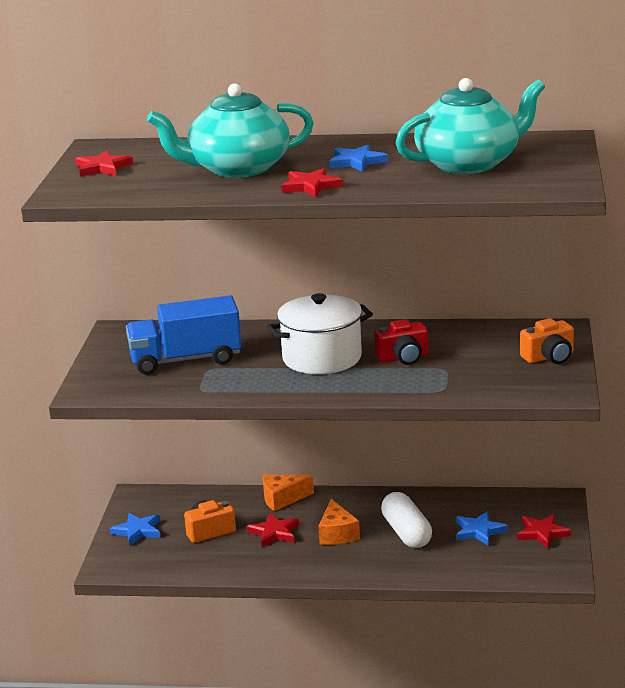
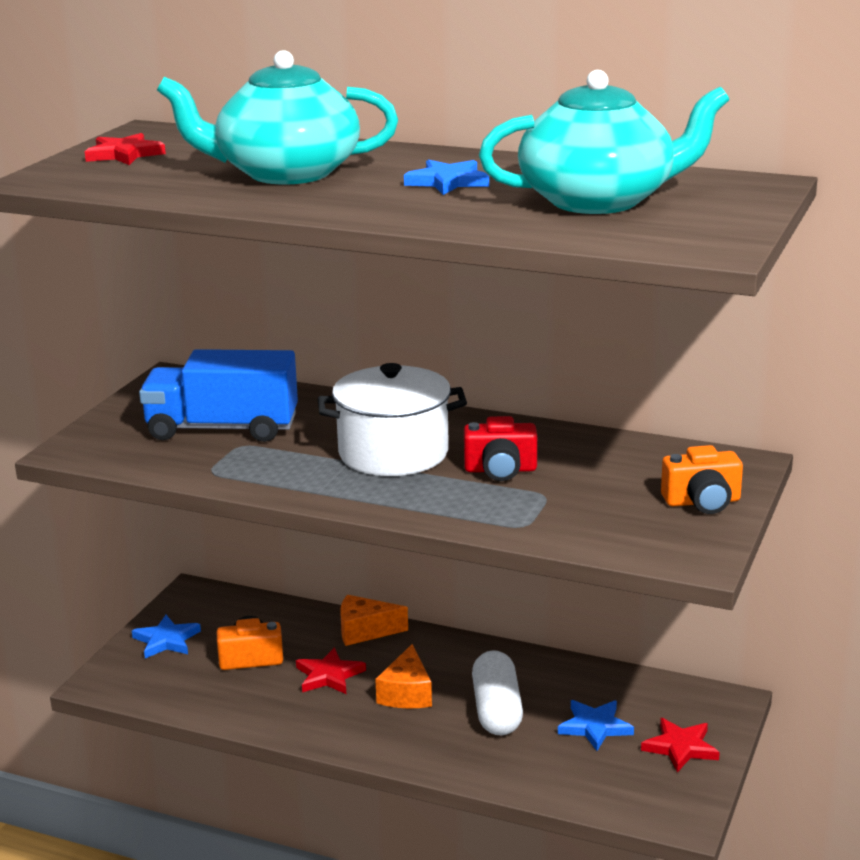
camera: 15 degrees right, 0 degrees up
(311, 186) = (355, 205): red star -> none

